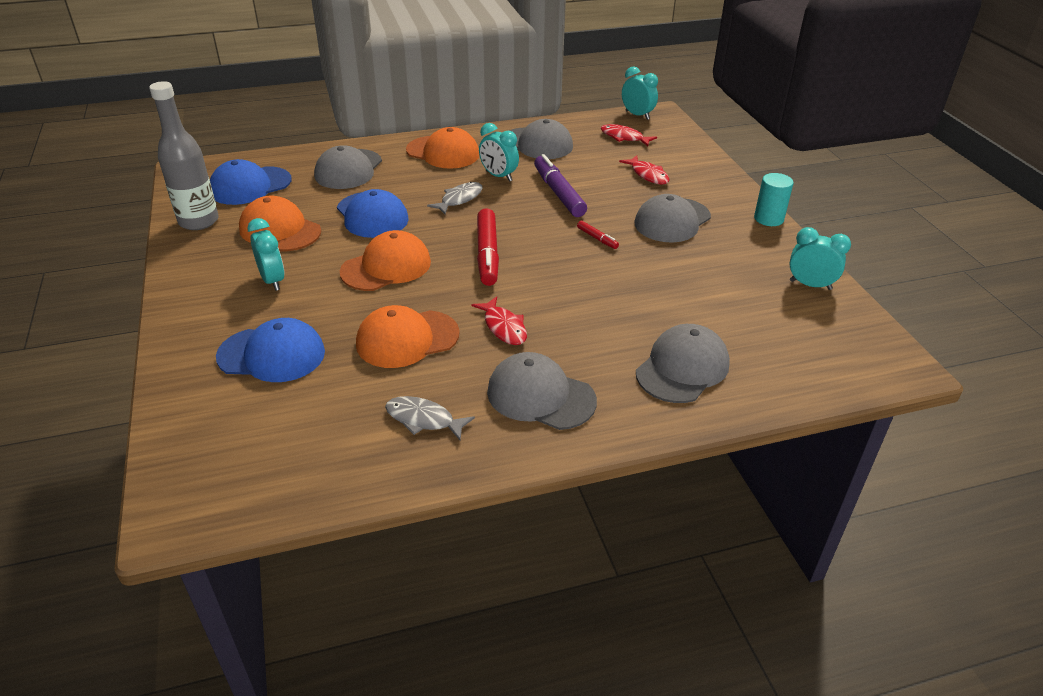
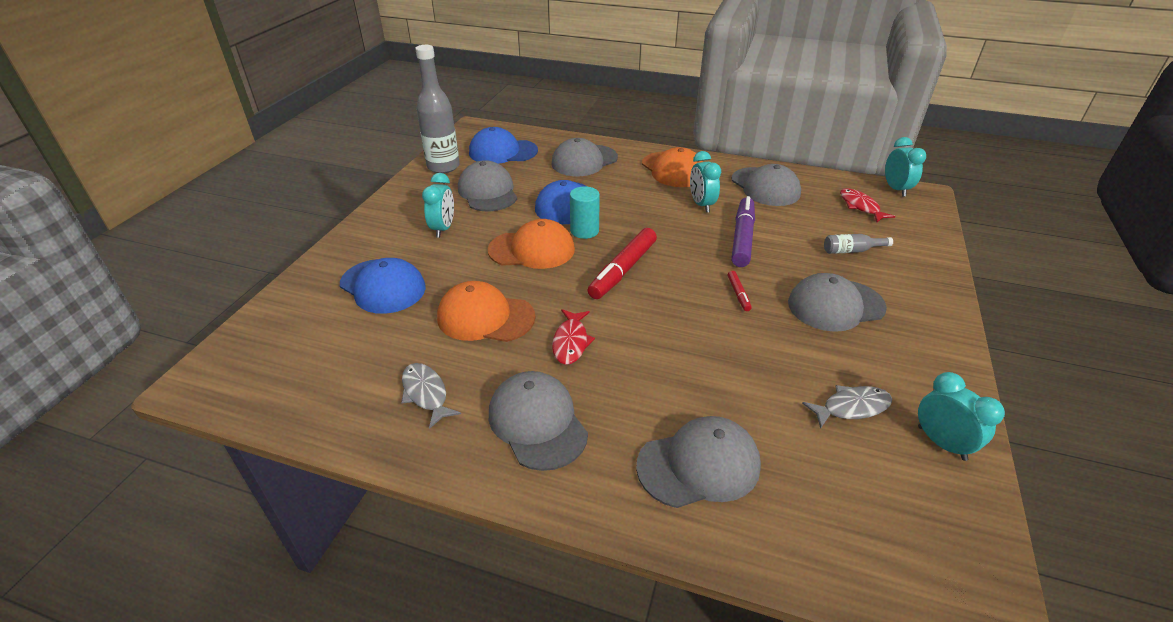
camera: 35 degrees right, 0 degrees up
(280, 230) = (488, 192): orange cap -> grey cap
(459, 199) = (647, 214): grey fish -> grey fish (851, 407)
(648, 175) = (851, 250): red fish -> grey bottle
(768, 219) = (955, 345): turquoise cylinder -> turquoise cylinder (584, 231)

